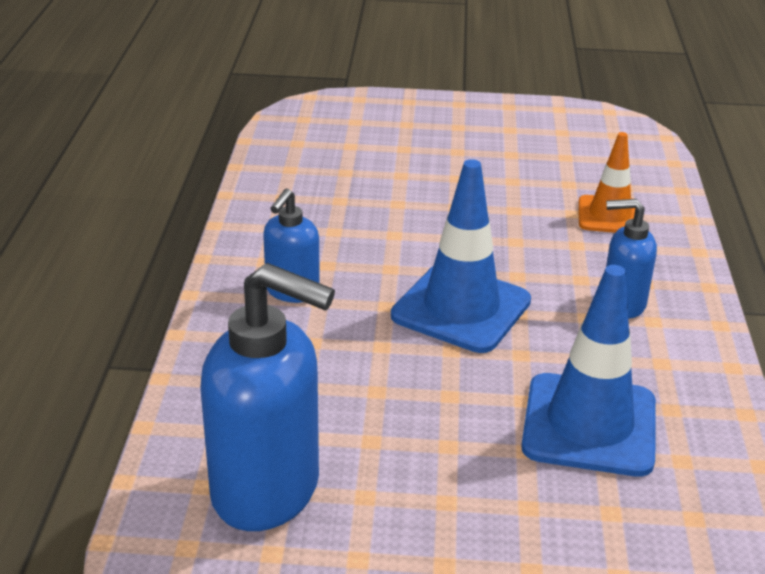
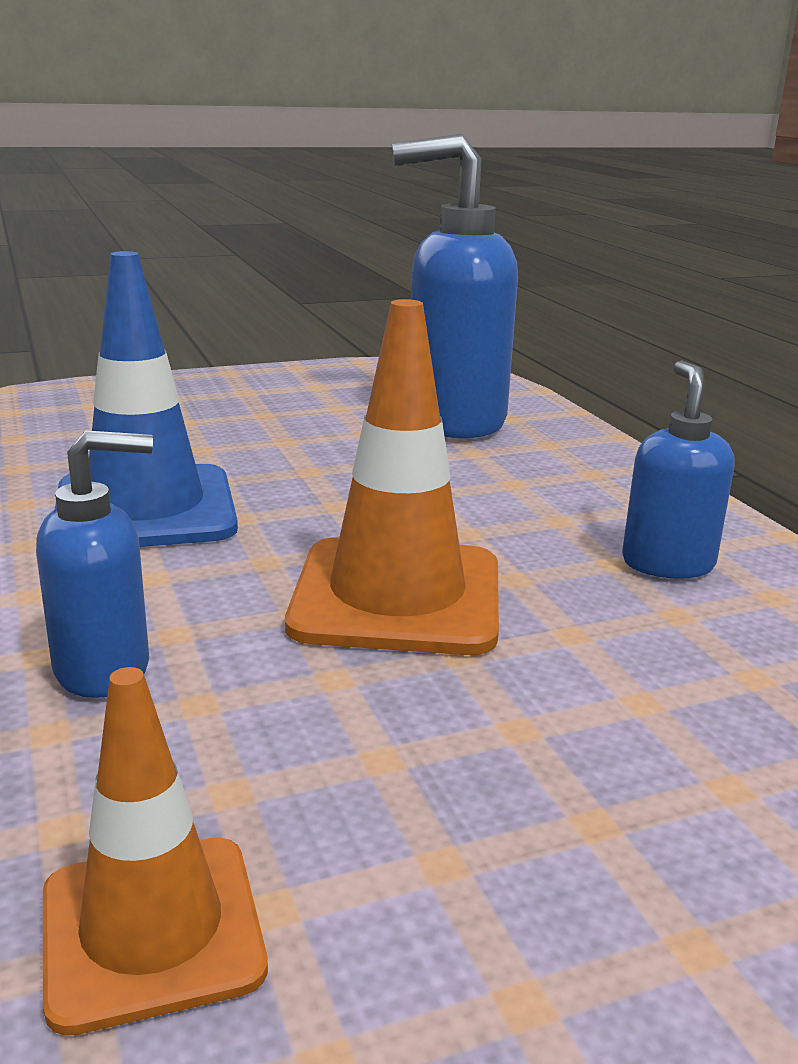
camera: 155 degrees right, 10 degrees down
(461, 308) = (397, 597): blue traffic cone -> orange traffic cone

